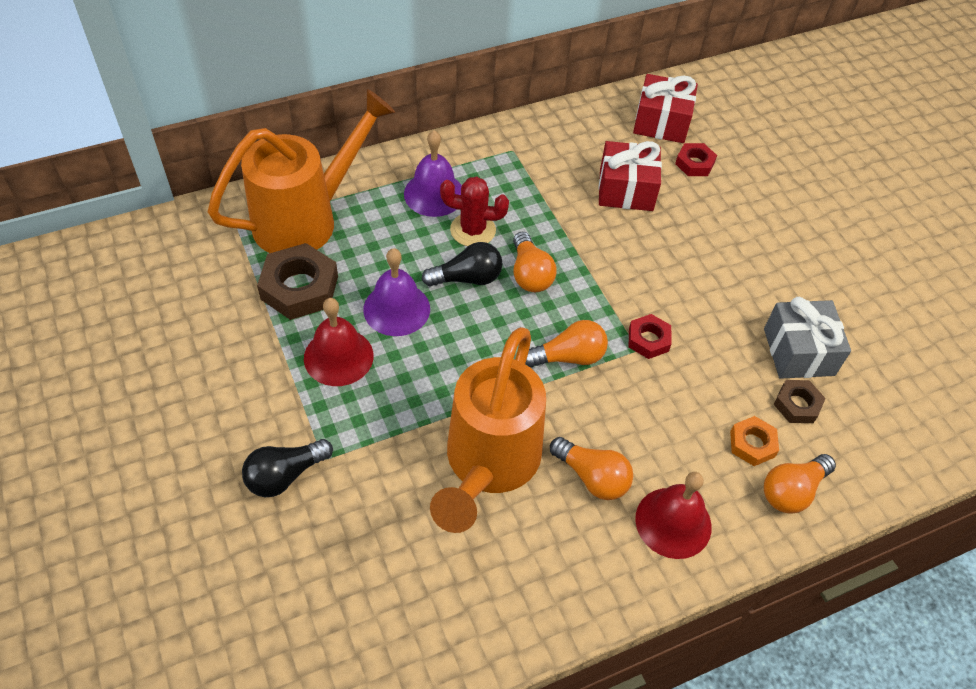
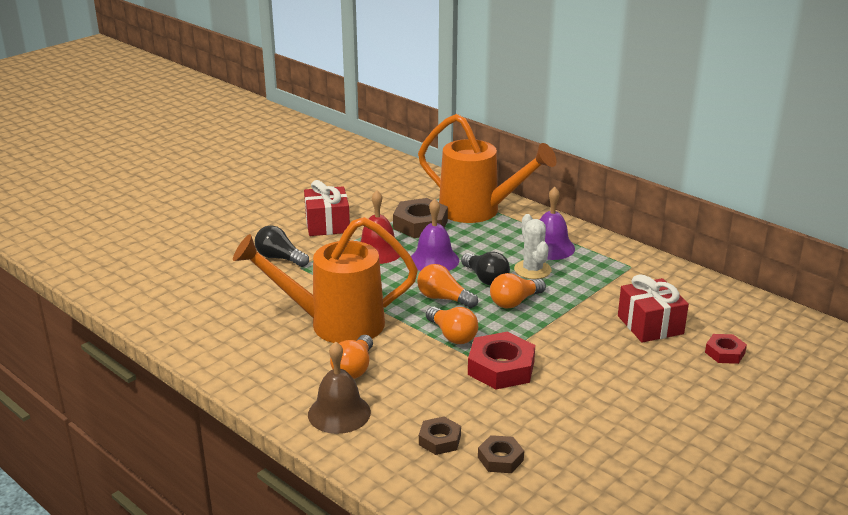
camera: 70 degrees right, 25 degrees down
(473, 230) = (532, 270): red cactus -> white cactus
(648, 340) = (501, 368): red nut -> red nut, size x1.76
(661, 122) = (753, 326): red gift -> red gift (327, 224)
(673, 522) = (339, 413): red bell -> brown bell
(752, 444) = (439, 440): orange nut -> brown nut
(792, 491) = (408, 470): orange light bulb -> orange light bulb (443, 298)
(798, 352) = (560, 450): grey gift -> none

